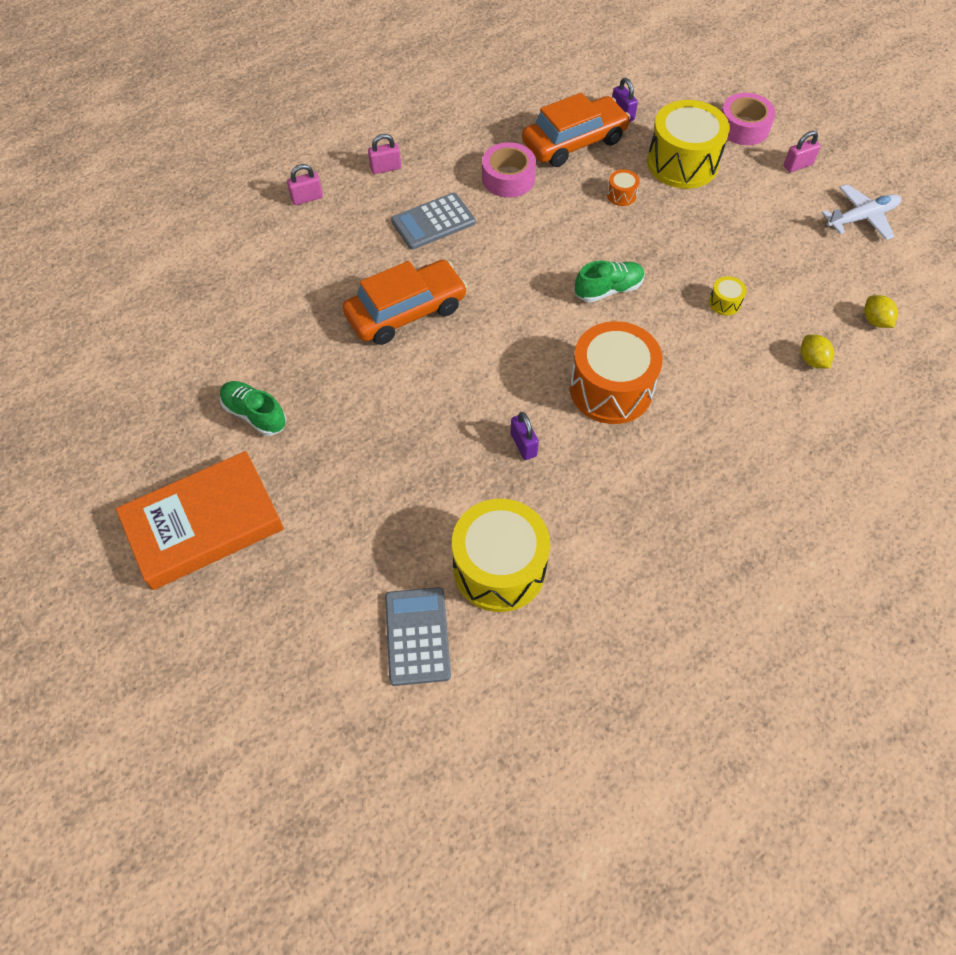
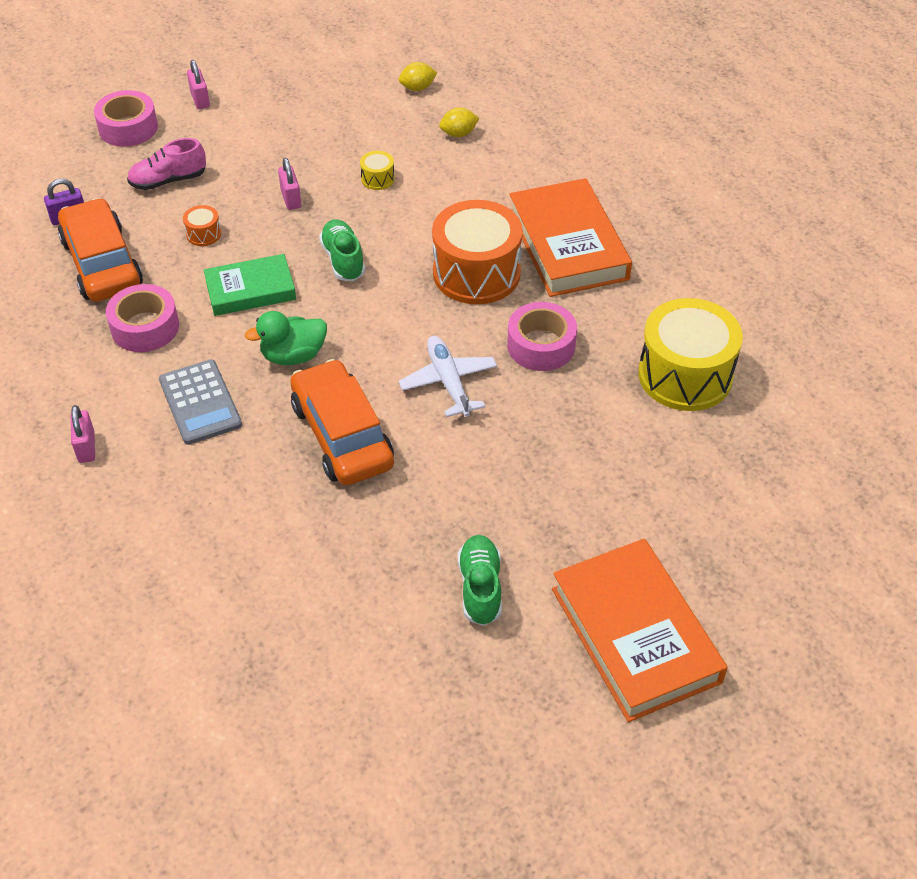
camera: 85 degrees left, 10 degrees down
(255, 414) = (480, 588): green shoe -> green shoe turned 135 degrees clockwise
(307, 198) = (117, 535): pink padlock -> pink padlock (291, 199)
(417, 636) = (762, 442): grey calculator -> none
(489, 270) = (293, 356): none -> green duck
(523, 445) = (541, 345): purple padlock -> pink tape
(560, 234) = (250, 290): none -> green book
(666, 462) = (568, 245): none -> orange book
(682, 163) = (168, 180): yellow drum -> pink shoe
(861, 218) = (286, 72): white plane -> white plane (448, 382)

